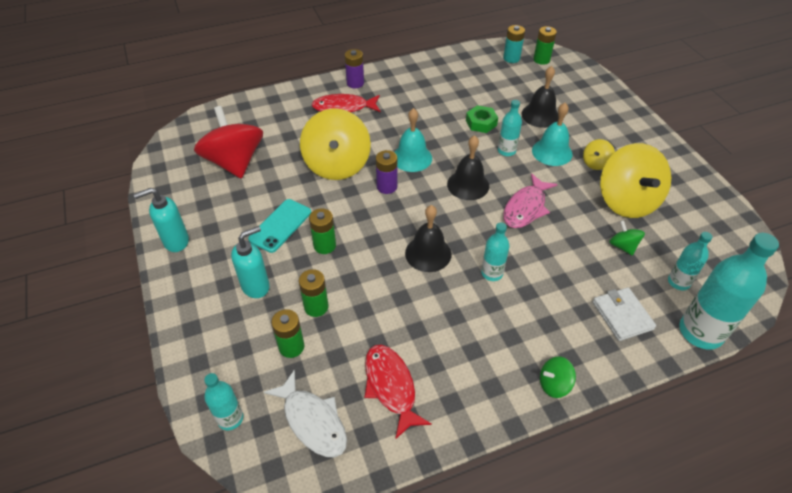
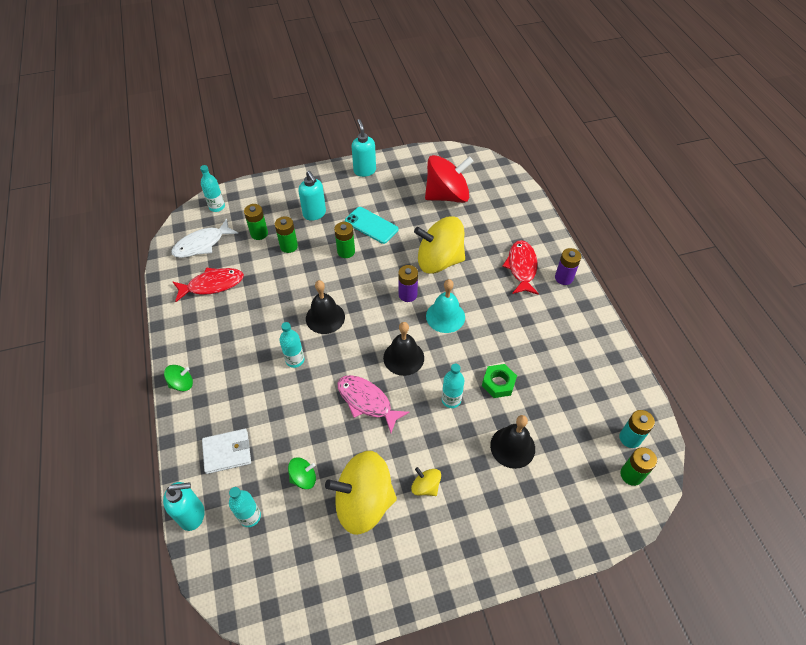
camera: 95 degrees right, 5 degrees up
(552, 152) = (447, 444): turquoise bell -> none
(554, 384) = (182, 384): green spinning top -> green spinning top turned 75 degrees clockwise
(700, 332) = (192, 515): turquoise bottle -> turquoise soap dispenser

